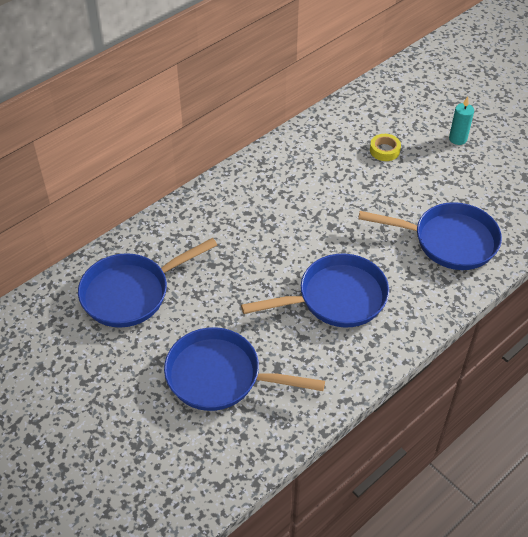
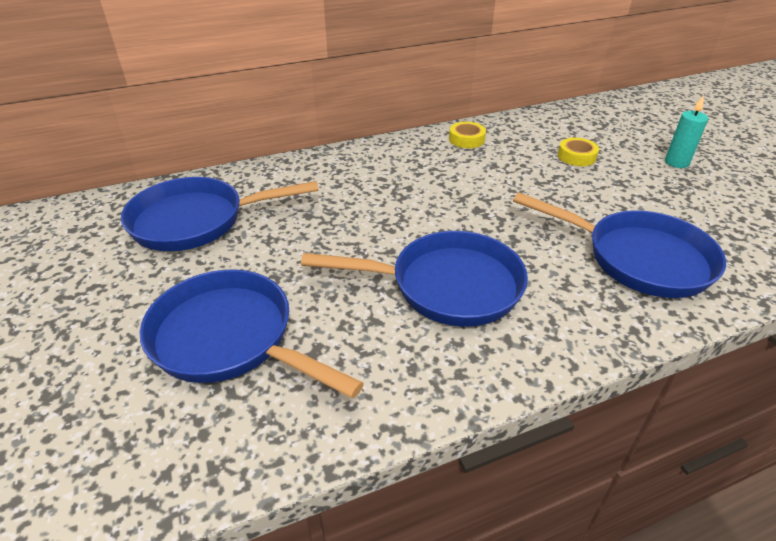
camera: 20 degrees right, 10 degrees down
(294, 151) = (466, 139): none -> yellow tape

